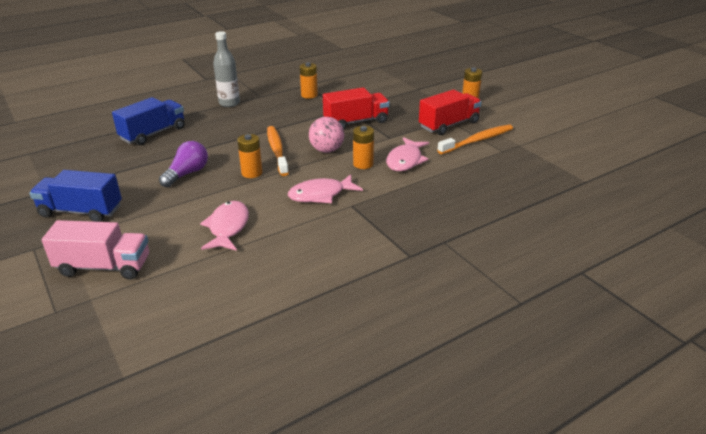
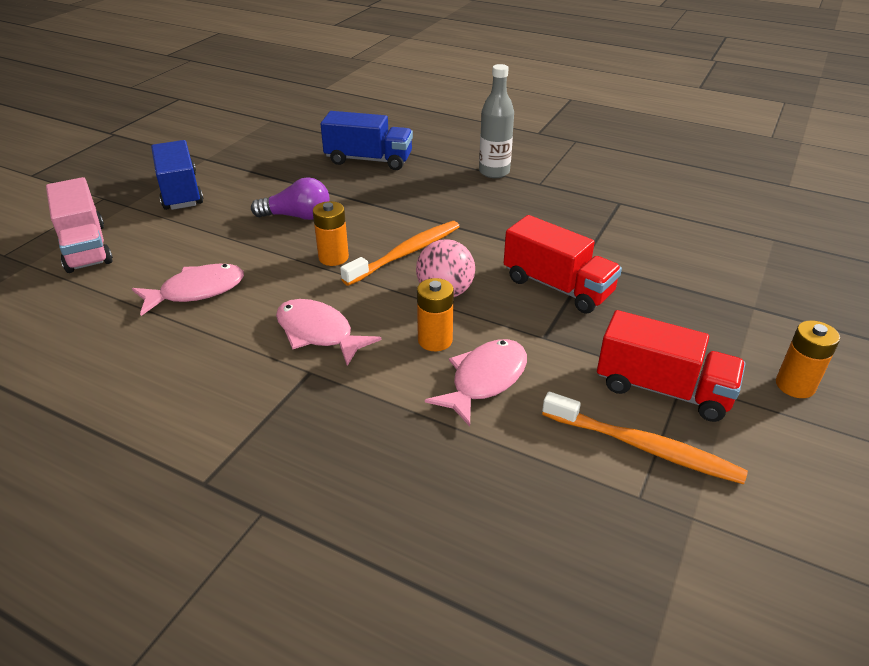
camera: 60 degrees right, 5 degrees up
(309, 95) = (591, 217): orange battery -> none
(405, 160) = (485, 380): pink fish -> pink fish turned 135 degrees clockwise

